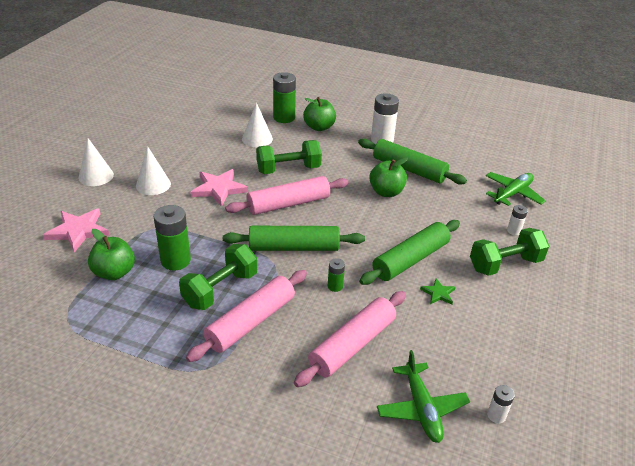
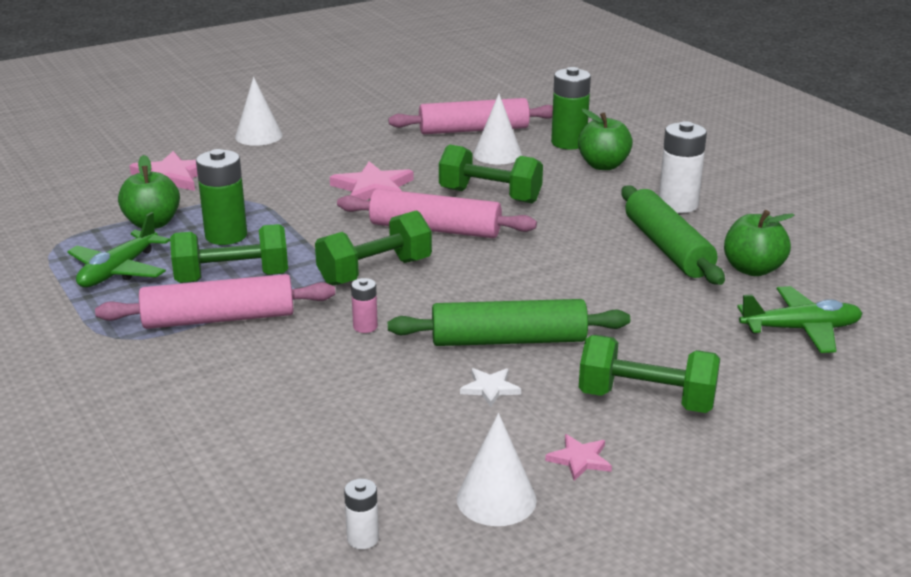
camera: 40 degrees right, 10 degrees down
(153, 185) = (306, 161): white cone -> white cone (496, 499)
(293, 247) = (375, 272): green rolling pin -> green dumbbell
(335, 286) = (365, 327): green battery -> pink battery
(352, 345) = (297, 388): pink rolling pin -> pink rolling pin (474, 130)
(386, 192) = (590, 260): green apple -> green apple (752, 269)
(421, 408) = (281, 483): green plane -> green plane (119, 271)
(438, 293) = (490, 388): green star -> white star
(513, 231) = (727, 370): white battery -> none
(521, 313) = (580, 459): none -> pink star

